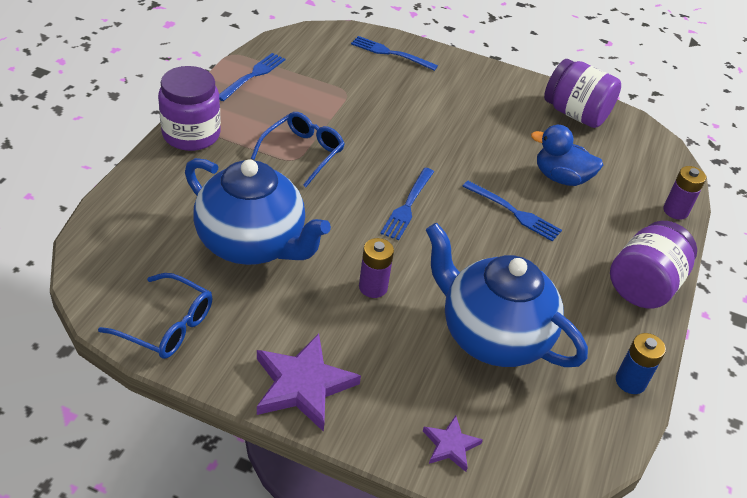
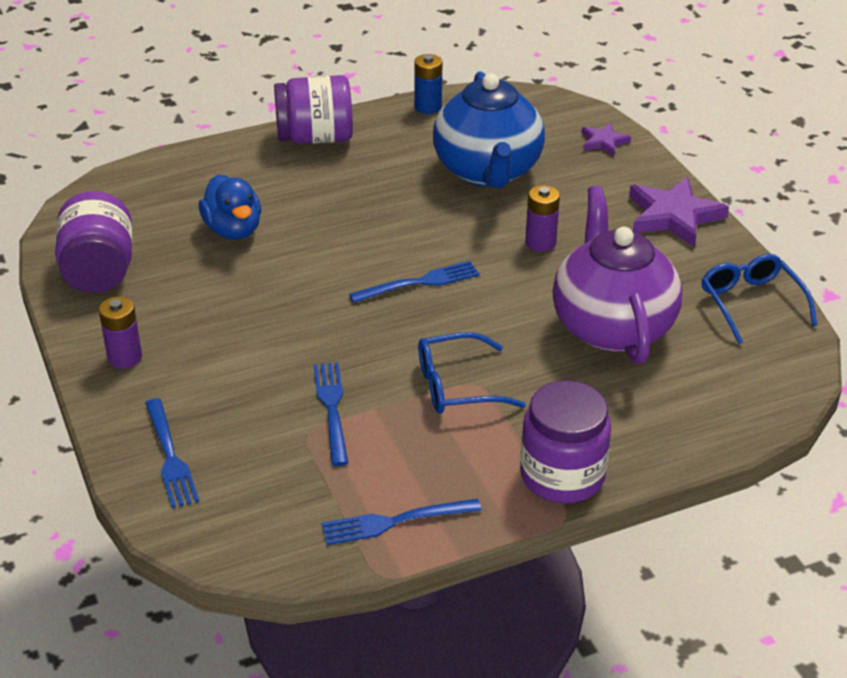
camera: 130 degrees left, 5 degrees down
(252, 244) = (611, 326): blue teapot -> purple teapot
(514, 212) = (329, 229): blue fork -> blue fork (332, 409)
(675, 211) = (185, 159): purple battery -> purple battery (125, 357)

